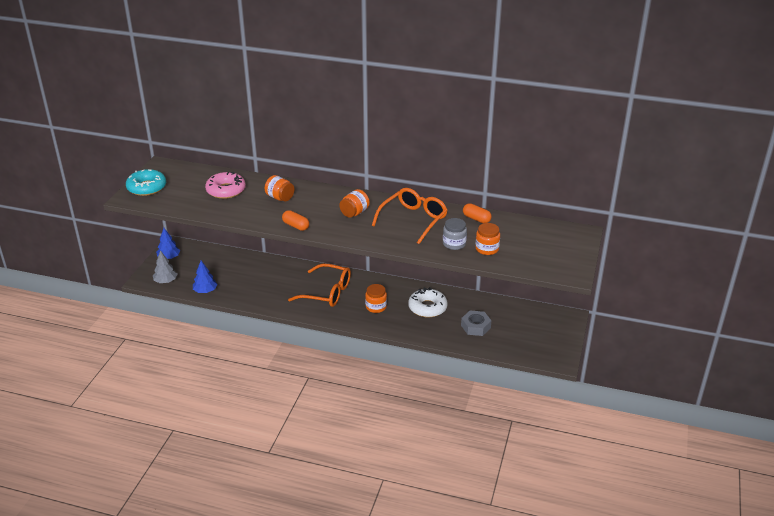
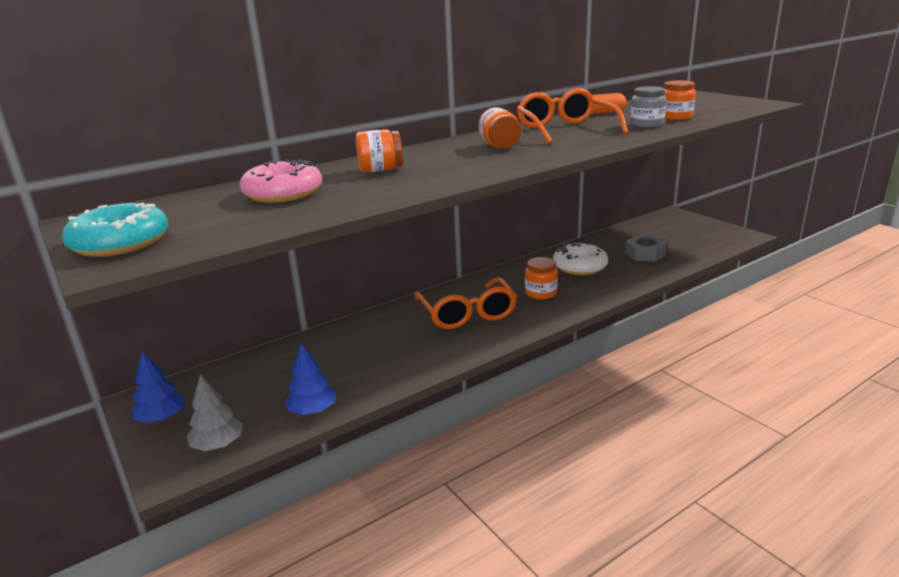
camera: 50 degrees left, 10 degrees down
(296, 226) = (475, 174): orange capsule -> none
(327, 292) = (467, 313): orange glasses -> orange glasses turned 105 degrees clockwise

